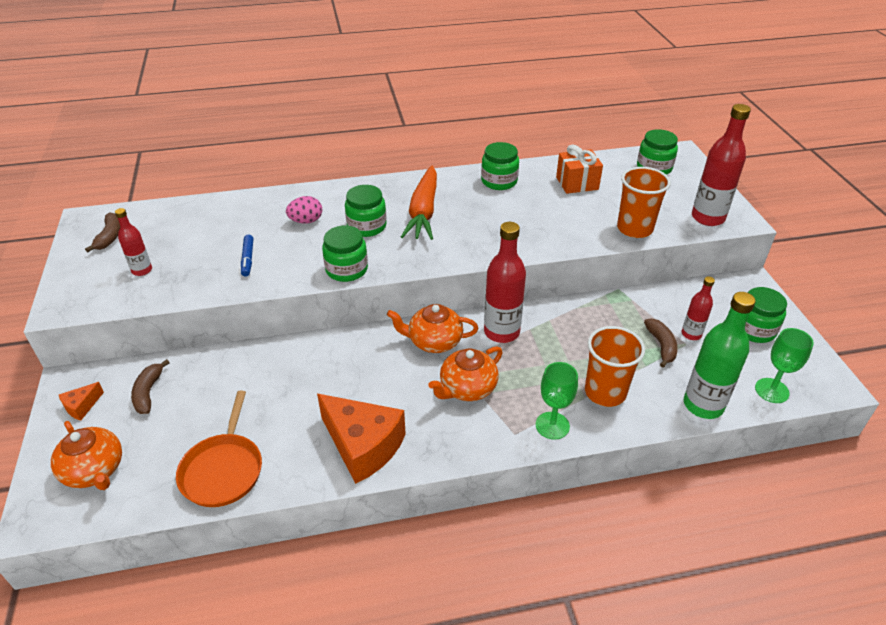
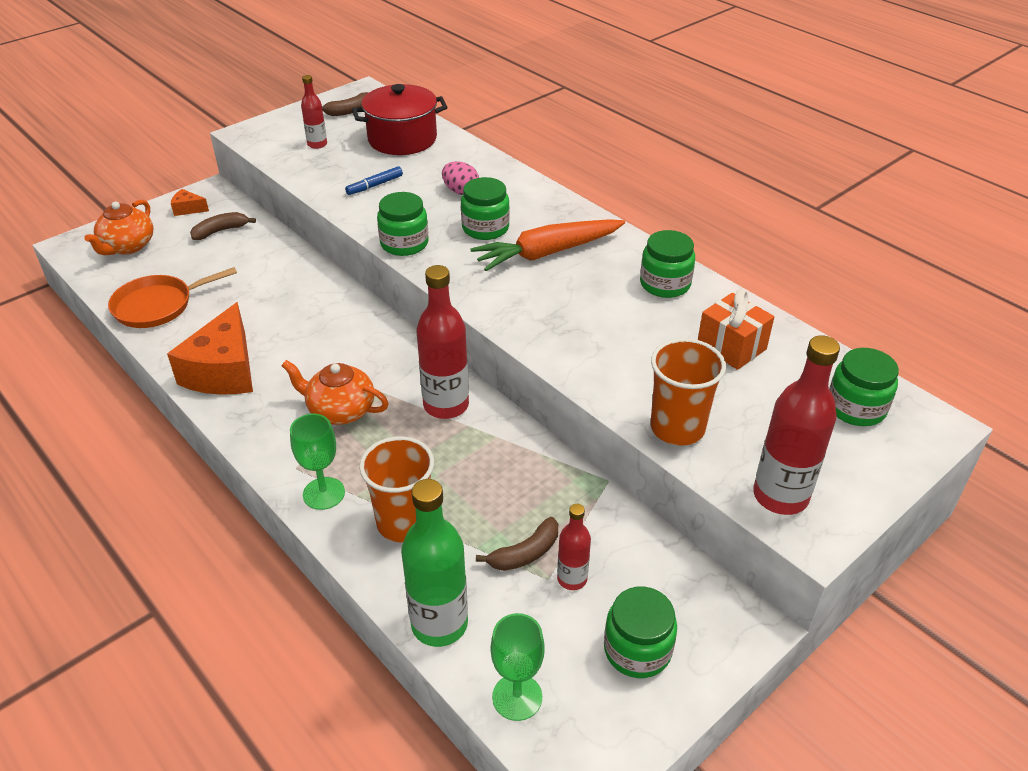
camera: 60 degrees right, 0 degrees up
(195, 224) = (402, 139): none -> red pot
(434, 341) = (394, 362): orange teapot -> none

